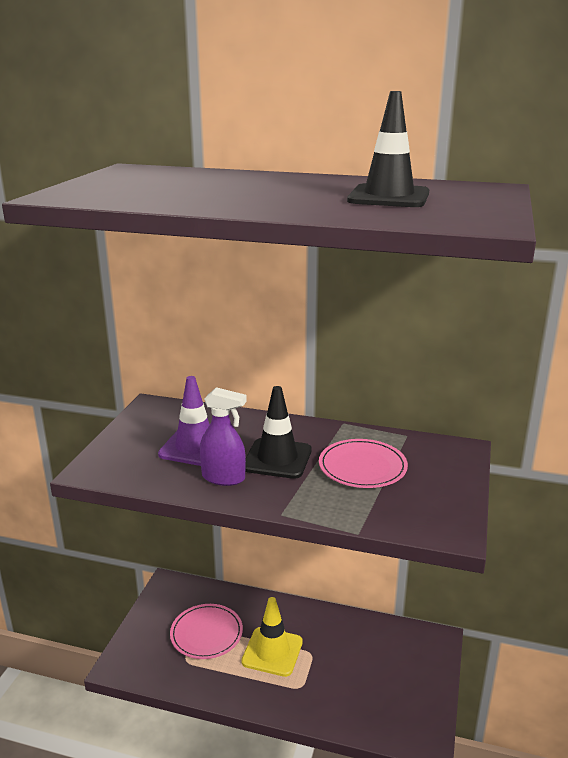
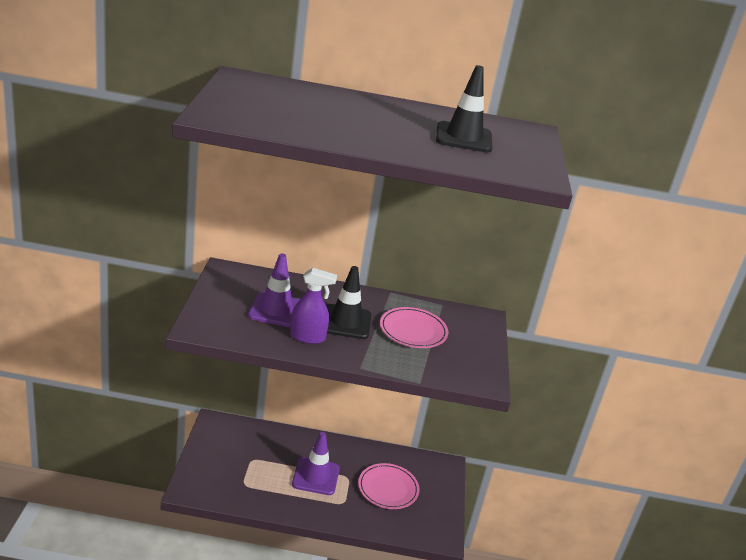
camera: 15 degrees left, 5 degrees up
(206, 633) = (258, 463): pink plate -> pink plate (388, 488)
(272, 652) = (316, 476): yellow traffic cone -> purple traffic cone

